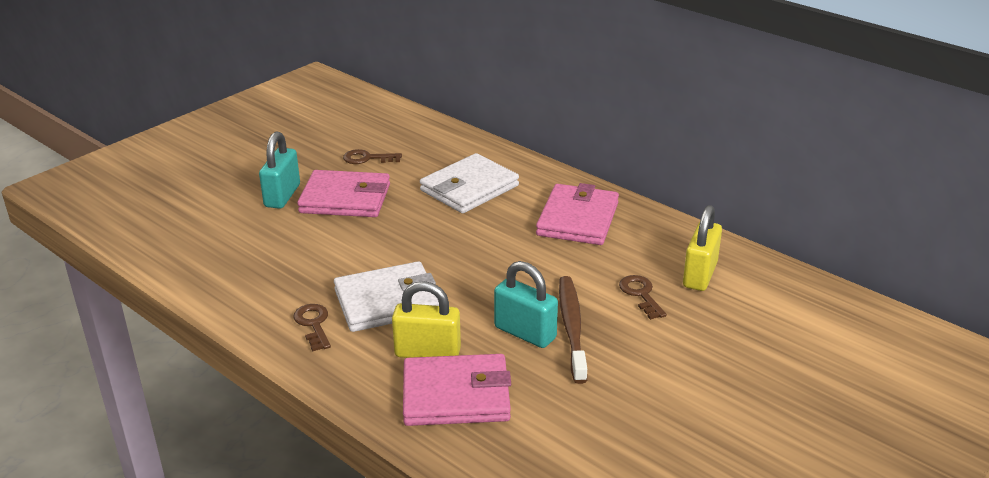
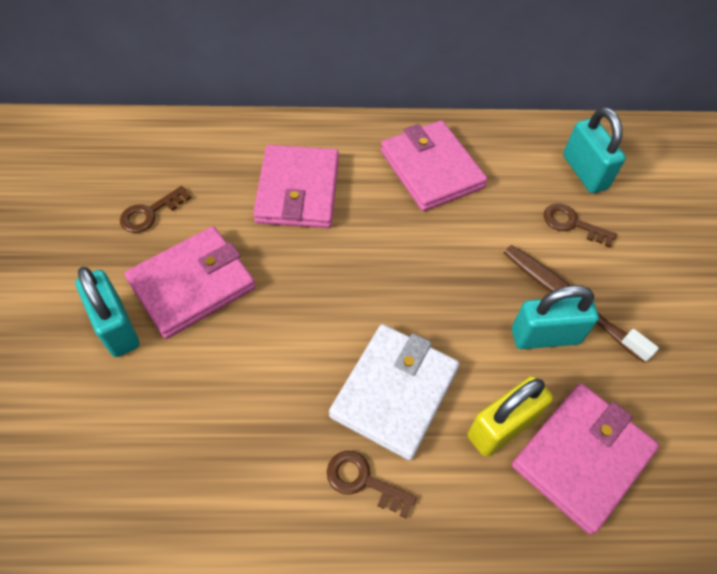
camera: 45 degrees left, 25 degrees up
(469, 188) = (298, 190): white wallet -> pink wallet
(700, 275) = (584, 172): yellow padlock -> turquoise padlock

